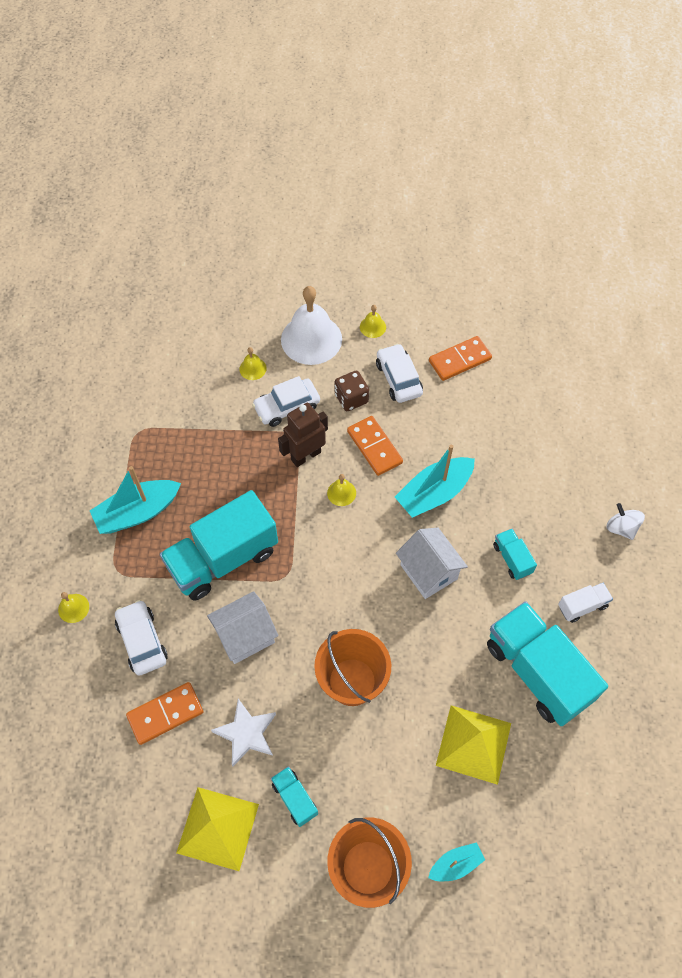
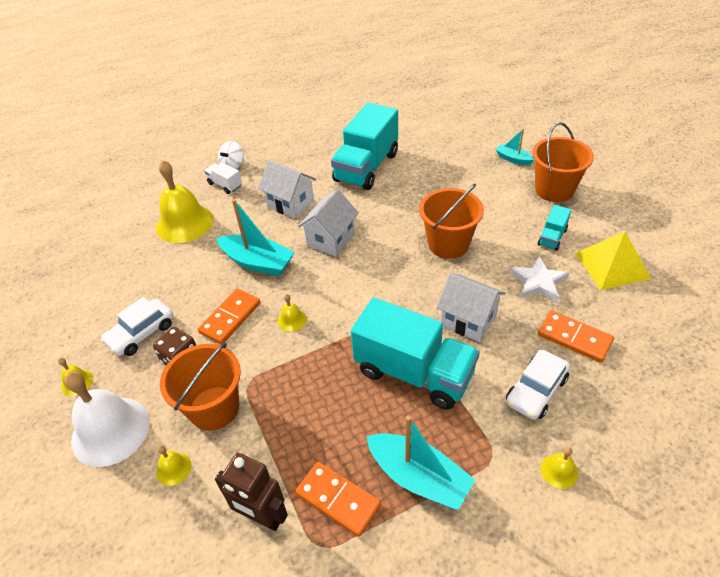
camera: 115 degrees left, 15 degrees down
(287, 407) = (214, 408): white car -> orange bucket
(305, 456) = (266, 364): brown robot -> brown robot (262, 517)
(459, 360) = (103, 299): orange domino -> orange domino (338, 500)
(473, 744) = (437, 176): yellow pyramid -> none
(512, 559) = (290, 203): turquoise truck -> white house
(535, 450) = (184, 223): none -> yellow bell
(582, 606) = (305, 164): white truck -> white truck (225, 185)

